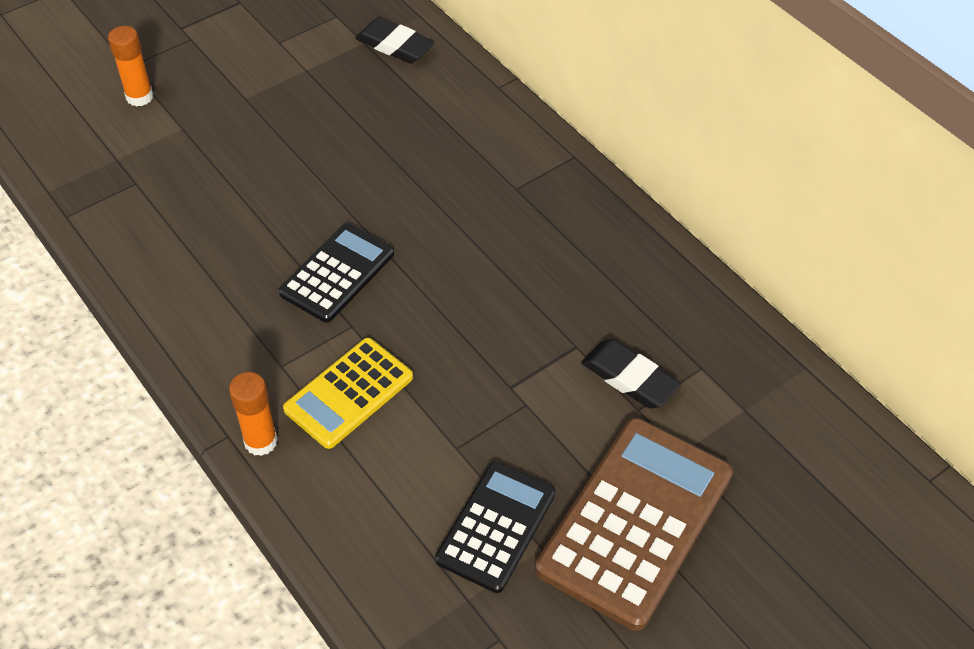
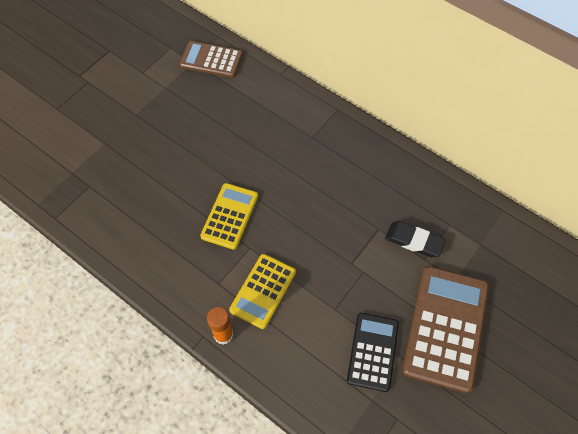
camera: 15 degrees left, 10 degrees up
(139, 97) = (71, 128): orange glue stick -> none
(337, 273) = (230, 216): black calculator -> yellow calculator
(394, 45) = (211, 60): black eraser -> brown calculator

